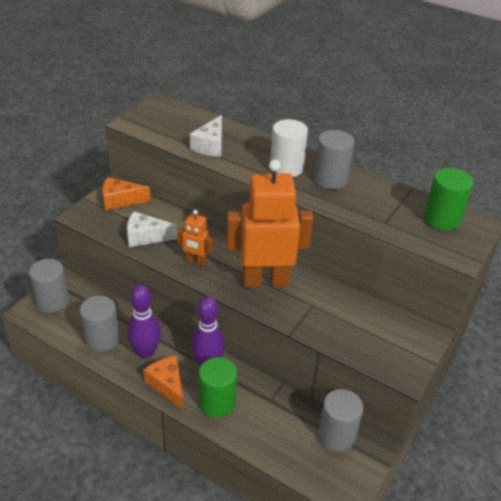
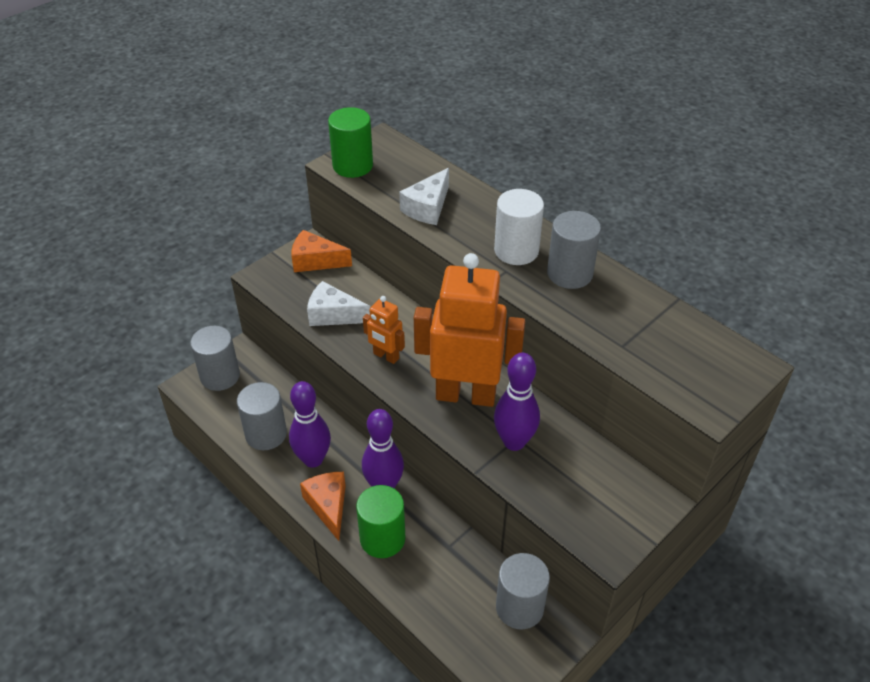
camera: 15 degrees right, 5 degrees up
(311, 308) = (514, 442): none -> purple bowling pin
(441, 219) = (703, 351): green cylinder -> green cylinder (352, 166)

